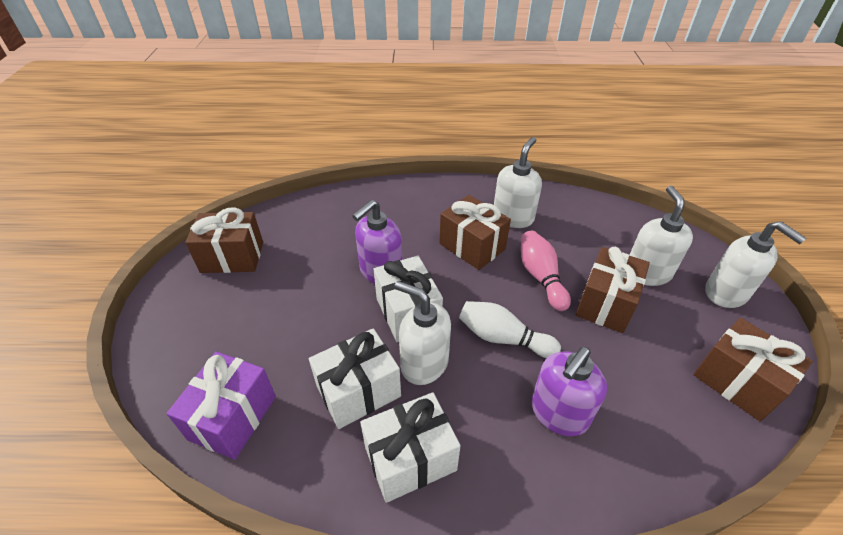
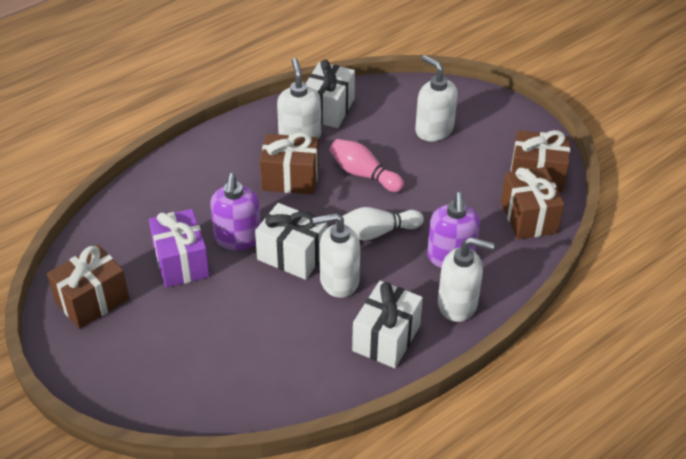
camera: 40 degrees left, 0 degrees up
(233, 417) = (242, 394): purple gift -> purple gift (181, 262)
(358, 391) = (312, 325): white gift -> white gift (328, 109)
(605, 304) = (424, 169): brown gift -> brown gift (528, 217)
(726, 293) = (494, 118): white soap dispenser -> white soap dispenser (458, 304)

